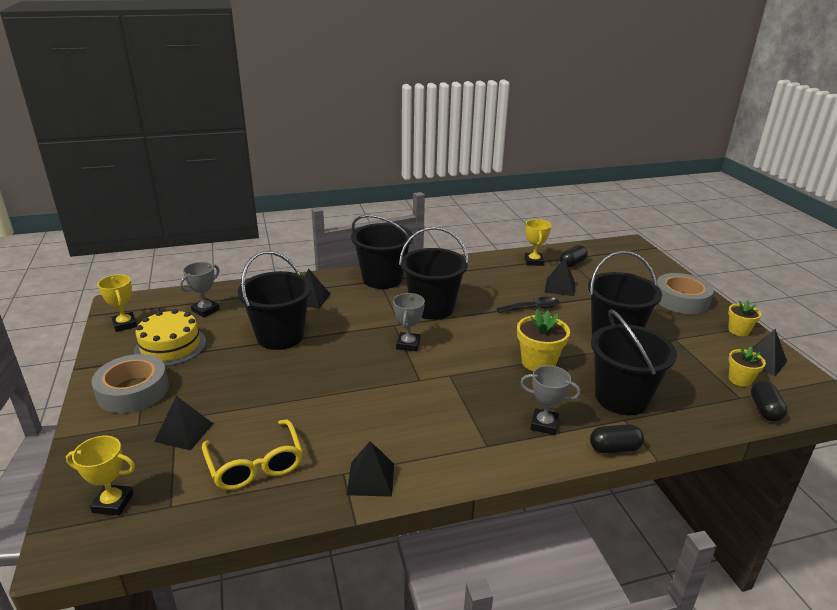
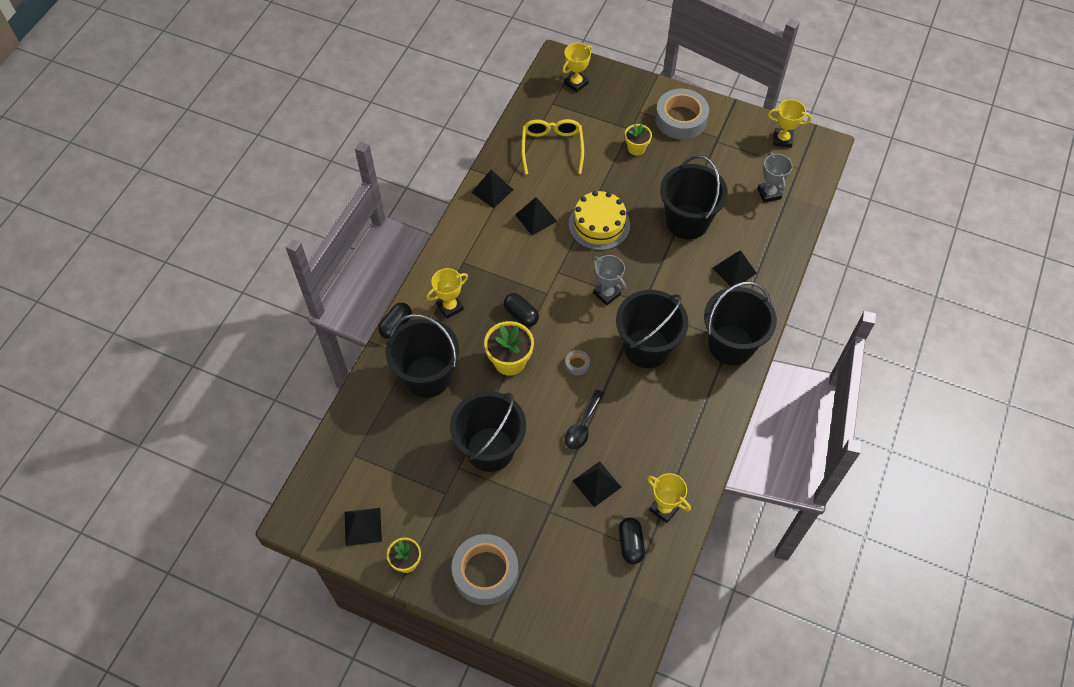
camera: 130 degrees right, 30 degrees up
(170, 346) = (726, 154): yellow cake -> yellow cake (599, 224)
(184, 432) = (612, 128): black pyramid -> black pyramid (536, 218)
(255, 465) = (552, 148): yellow glasses -> yellow glasses turned 75 degrees clockwise
(491, 330) = (577, 364): none -> grey tape
(544, 424) = (450, 307): grey trophy -> yellow trophy
(740, 379) = (366, 479): yellow flower pot -> yellow flower pot (636, 148)
(764, 410) = (331, 455): black capsule -> black capsule (521, 315)

